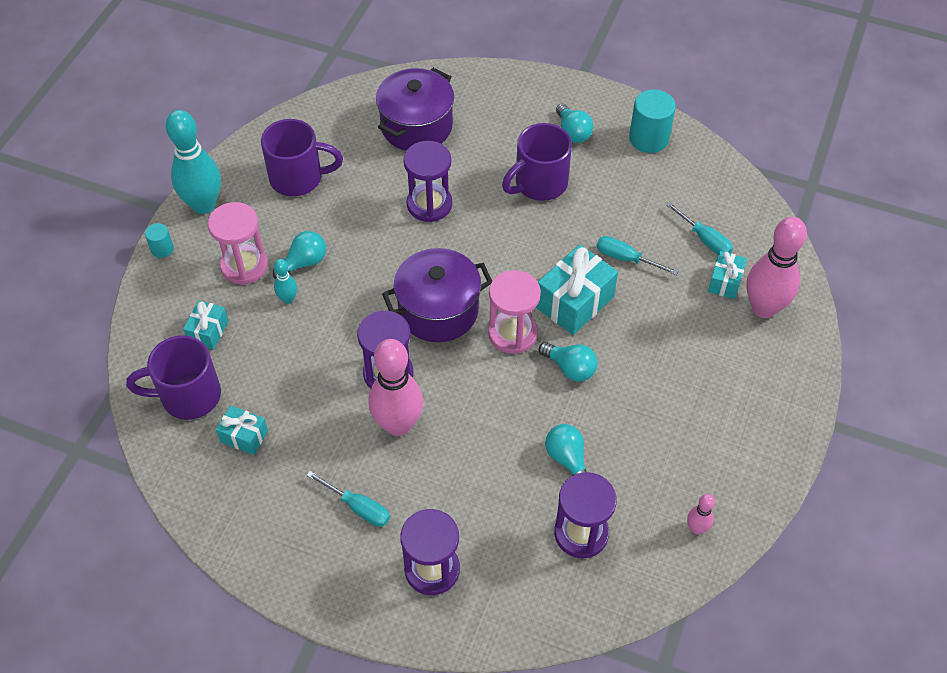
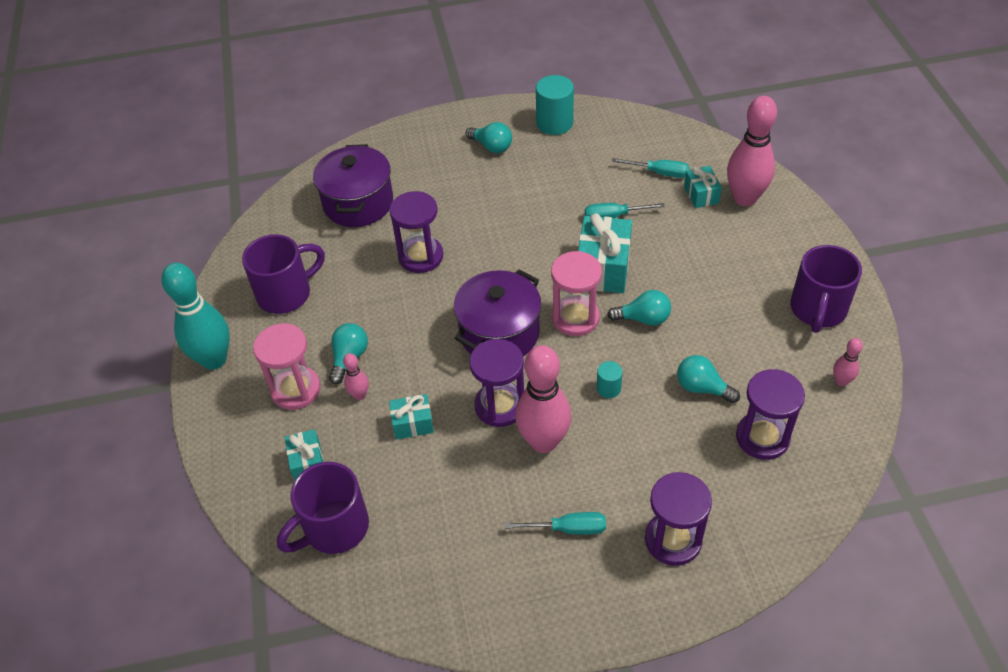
camera: 30 degrees left, 5 degrees down
(162, 249) = (203, 417): turquoise cylinder -> turquoise cylinder (608, 388)
(244, 436) = (416, 531): turquoise gift -> turquoise gift (413, 424)
(288, 299) = (359, 395): turquoise bowling pin -> pink bowling pin
(539, 183) = (498, 196): purple mug -> purple mug (817, 310)

